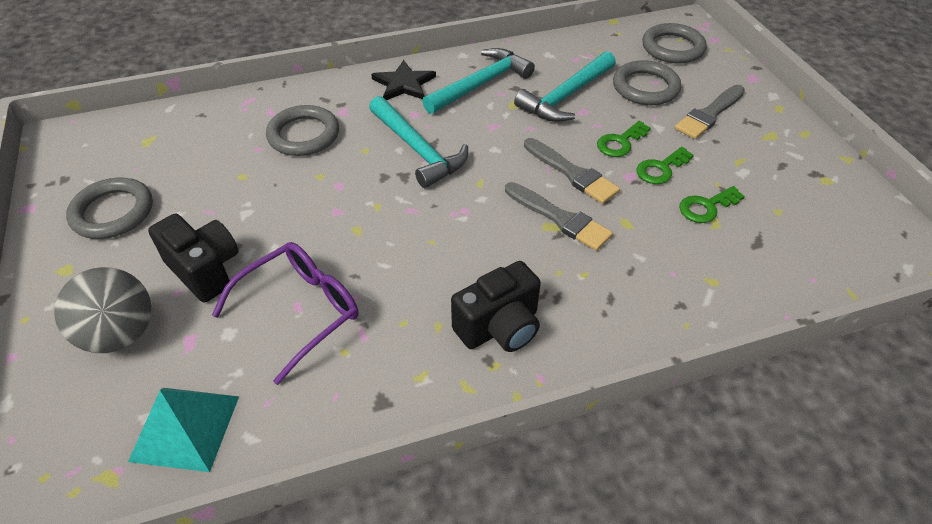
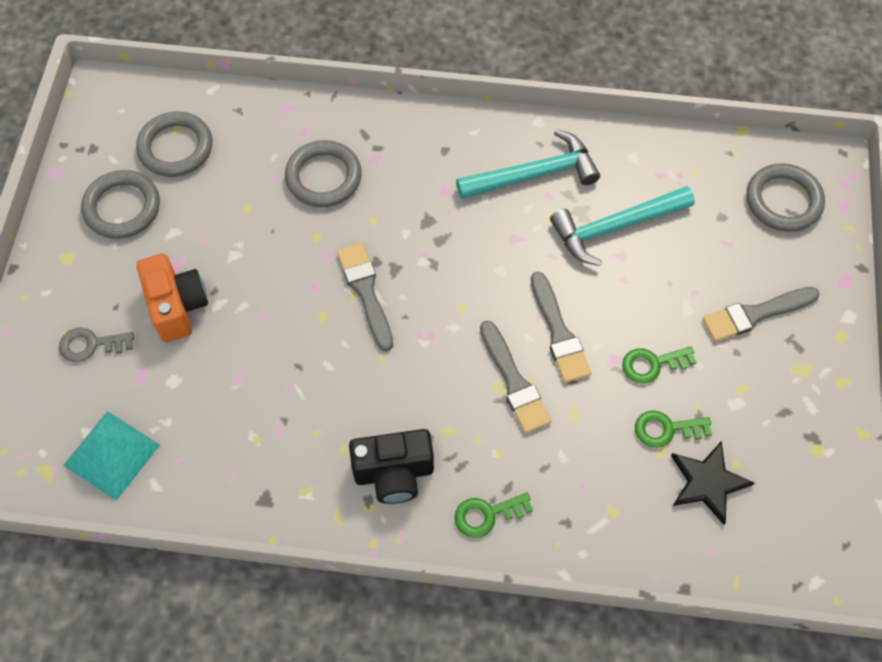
camera: 25 degrees right, 15 degrees up
(120, 334) = (91, 345): grey ball -> grey key
(205, 270) = (177, 306): black camera -> orange camera
(299, 312) = (236, 384): purple glasses -> none
(387, 199) = (366, 292): none -> grey brush
(404, 84) = (454, 143): black star -> black star (707, 482)
(418, 149) = (424, 240): turquoise hammer -> none
(620, 142) = (633, 313): green key -> green key (487, 515)
(645, 87) = (710, 248): grey ring -> grey ring (175, 147)

